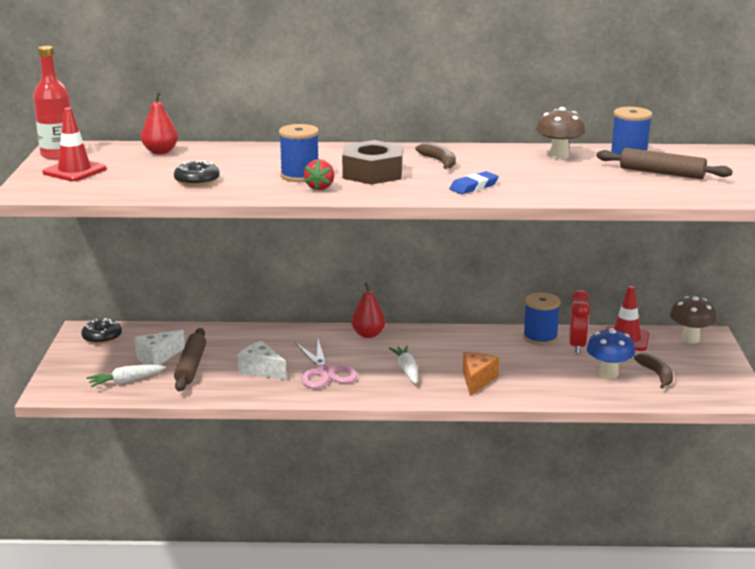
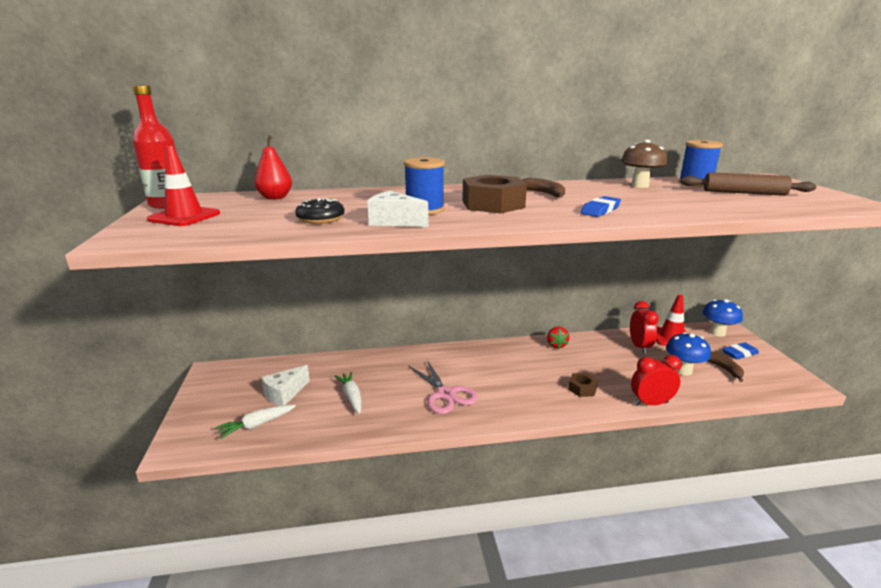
camera: 10 degrees left, 0 degrees up
(102, 337) = (229, 377): black donut -> none
(191, 366) = (319, 401): brown rolling pin -> none
(261, 370) = (386, 398): white cheese -> white cheese (394, 222)
(320, 187) = (452, 218): red strawberry -> red strawberry (556, 345)
(368, 334) = (467, 352): red pear -> none
(406, 369) = (516, 384): white carrot -> white carrot (351, 396)
(477, 380) = (582, 389): orange cheese -> brown nut
(540, 338) = (606, 342): blue spool -> none
(543, 399) = (651, 403): none -> red clock
(690, 339) = (717, 333): brown mushroom -> blue mushroom
(695, 362) = (739, 353): none -> blue eraser

